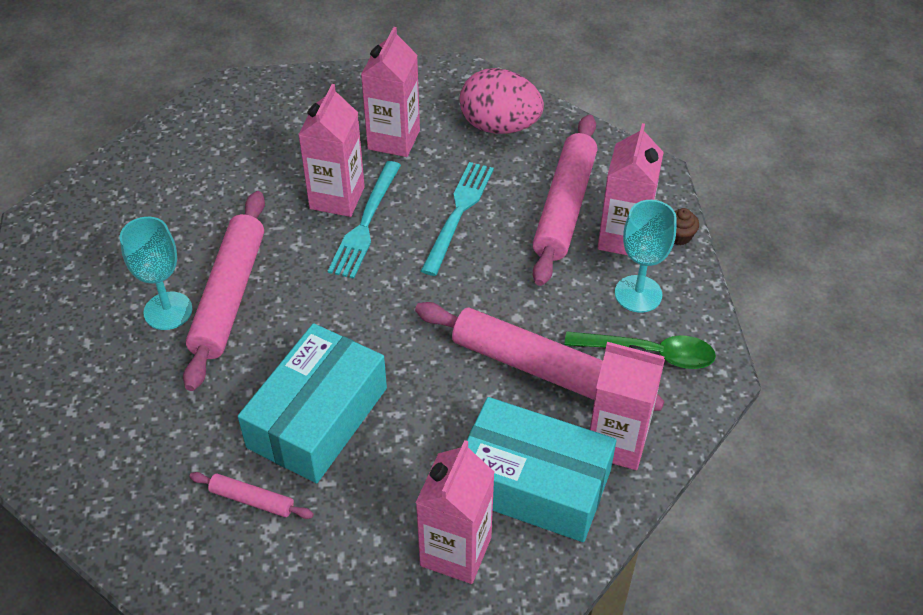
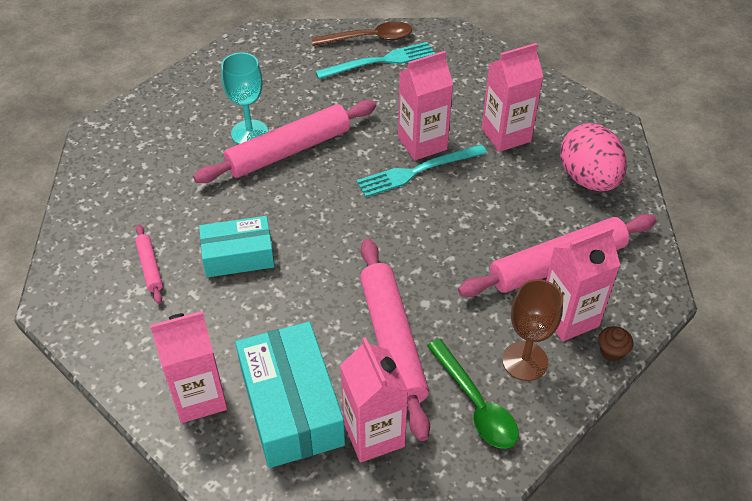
camera: 50 degrees right, 0 degrees up
(159, 144) = (370, 38): none -> brown spoon
(317, 417) = (238, 255): turquoise box -> turquoise box, size x0.65
(458, 213) = (481, 211): turquoise fork -> turquoise fork (380, 61)
(638, 294) = (525, 361): turquoise goblet -> brown goblet

